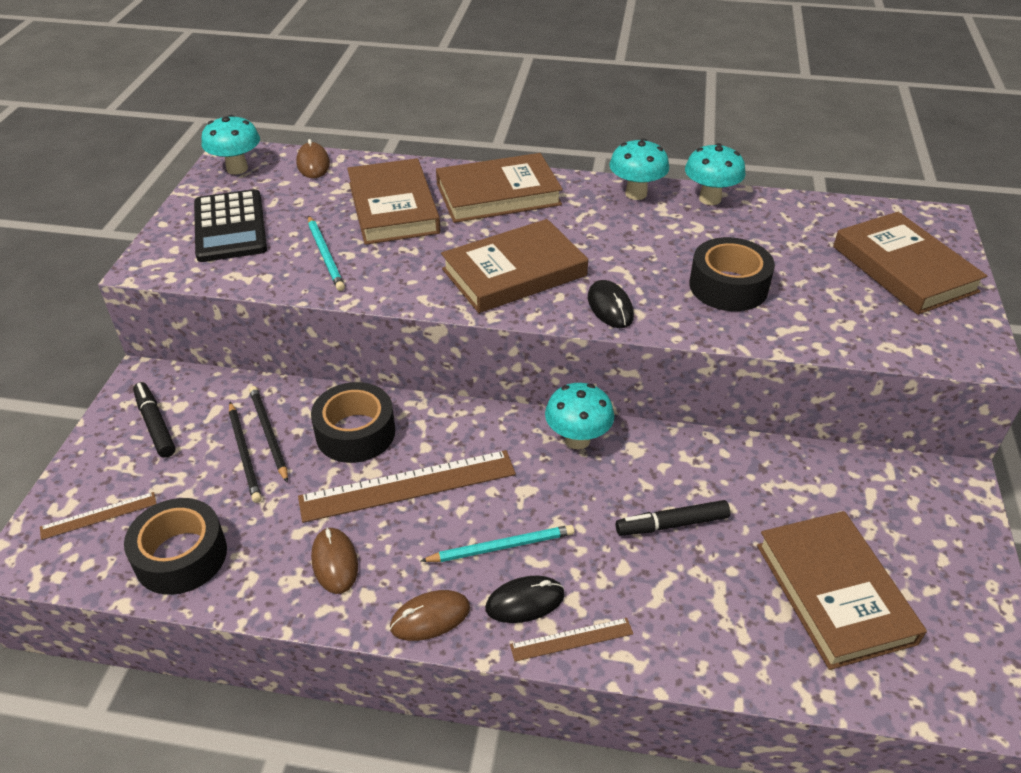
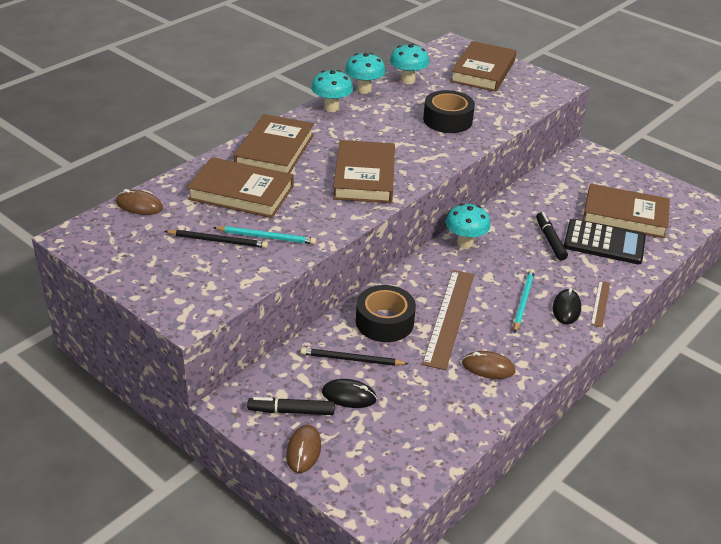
camera: 60 degrees left, 5 degrees down
(99, 515) = (363, 463): brown ruler -> none
(181, 556) = (433, 432): black tape -> none
(230, 227) = (180, 266): black calculator -> black calculator (604, 242)
(237, 169) = (99, 240): turquoise mushroom -> turquoise mushroom (408, 80)
(244, 454) = (361, 376): black pencil -> black pencil (218, 241)
(430, 618) = (554, 345): brown mouse -> brown mouse (303, 450)
(610, 307) = (429, 160): black mouse -> black mouse (349, 396)
(672, 524) = (550, 240): black marker -> black marker turned 150 degrees clockwise
(904, 269) = (483, 71): brown book -> brown book turned 75 degrees counterclockwise

